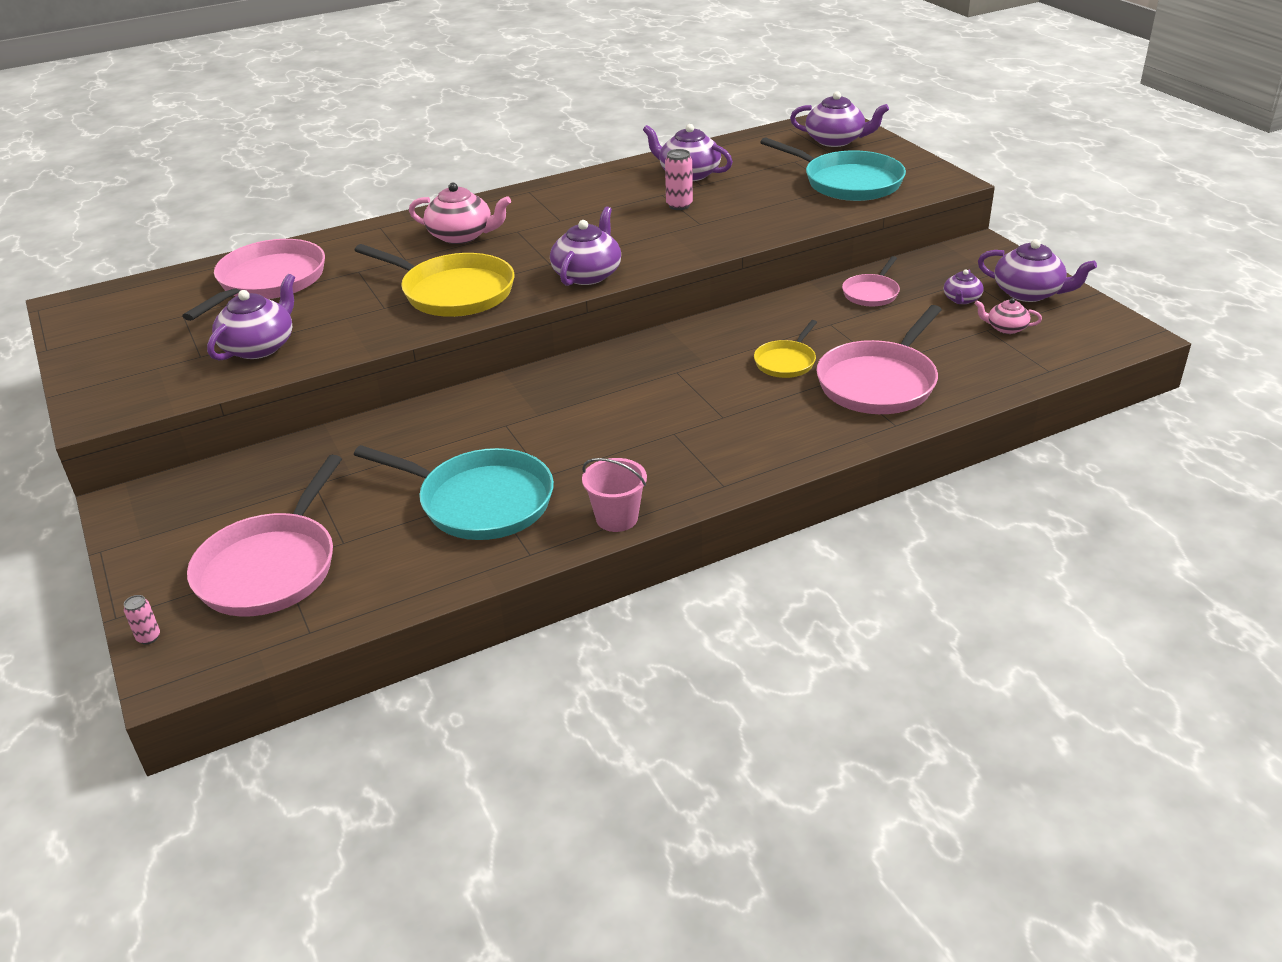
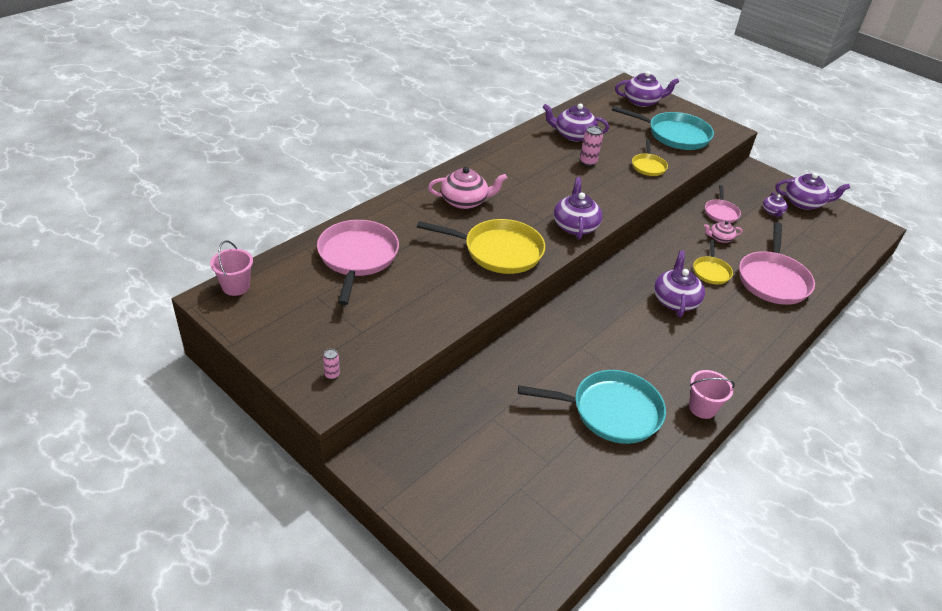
camera: 25 degrees left, 5 degrees up
(103, 296) = (236, 286): none -> pink bucket
(148, 637) = (477, 571): pink can -> pink can (332, 375)
(259, 346) = (400, 317): purple teapot -> purple teapot (675, 300)
(270, 568) = (516, 494): pink pan -> none
(767, 216) = (648, 166): none -> yellow pan
(1006, 328) = (810, 230): pink teapot -> pink teapot (720, 238)

